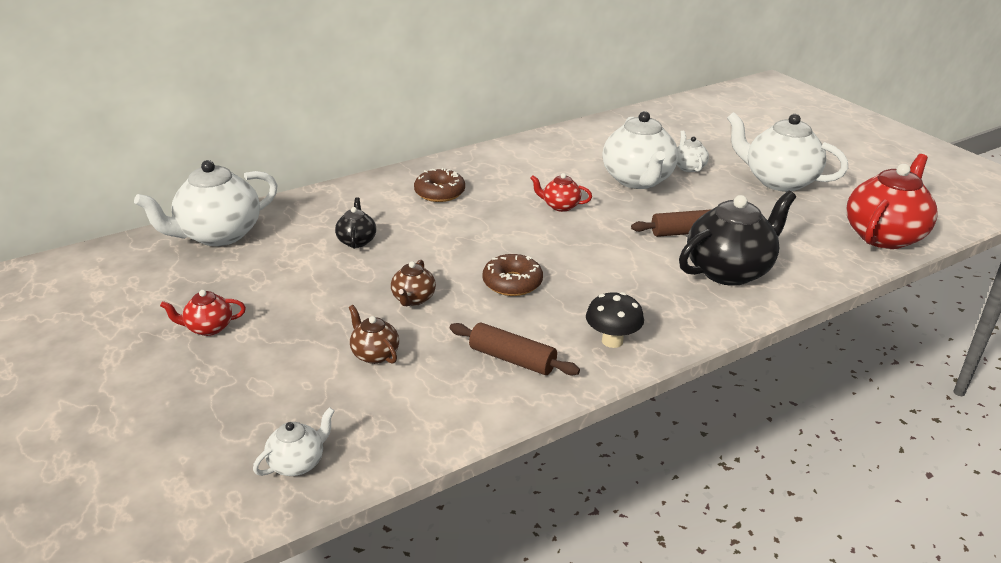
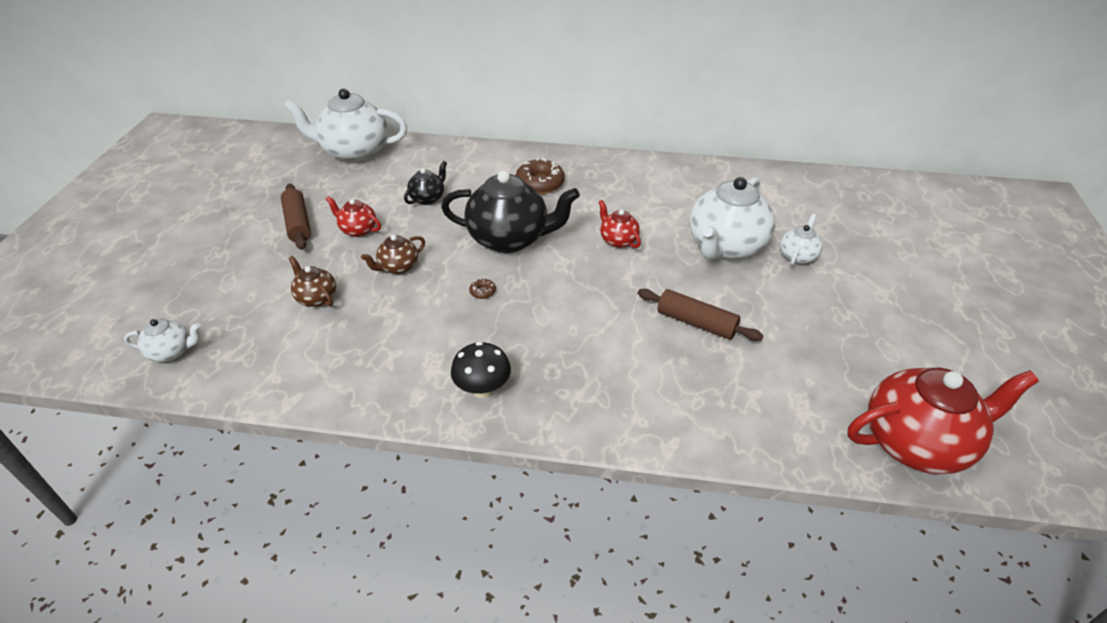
camera: 40 degrees right, 10 degrees up
(208, 328) = (259, 221): red teapot -> red teapot (358, 230)
(374, 354) = (316, 298): brown teapot -> brown teapot turned 45 degrees counterclockwise
(512, 283) = (482, 292): brown donut -> brown donut, size x0.45
(512, 359) = (392, 358): brown rolling pin -> brown rolling pin (298, 223)
(729, 271) = (680, 384): black teapot -> black teapot (510, 239)
(778, 181) = (878, 316): white teapot -> none

